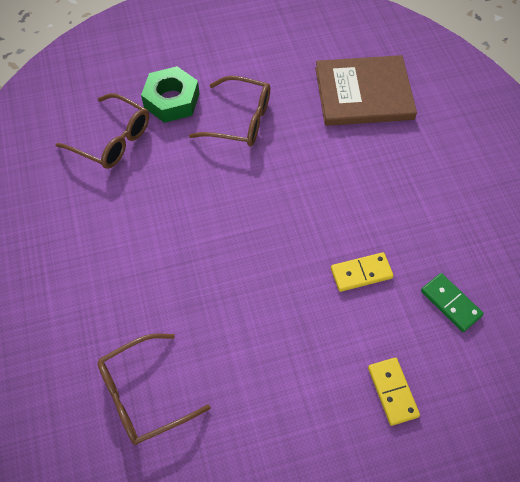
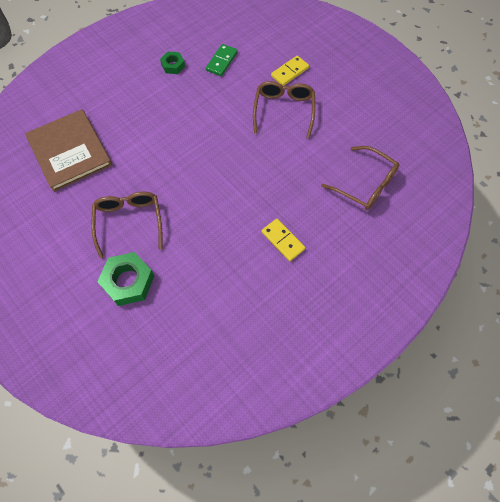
camera: 115 degrees left, 5 degrees up
(112, 140) = (188, 306): brown glasses -> brown glasses (284, 110)
(361, 273) = (224, 107): yellow domino -> yellow domino (283, 240)
(464, 238) = (173, 65): none -> green nut

